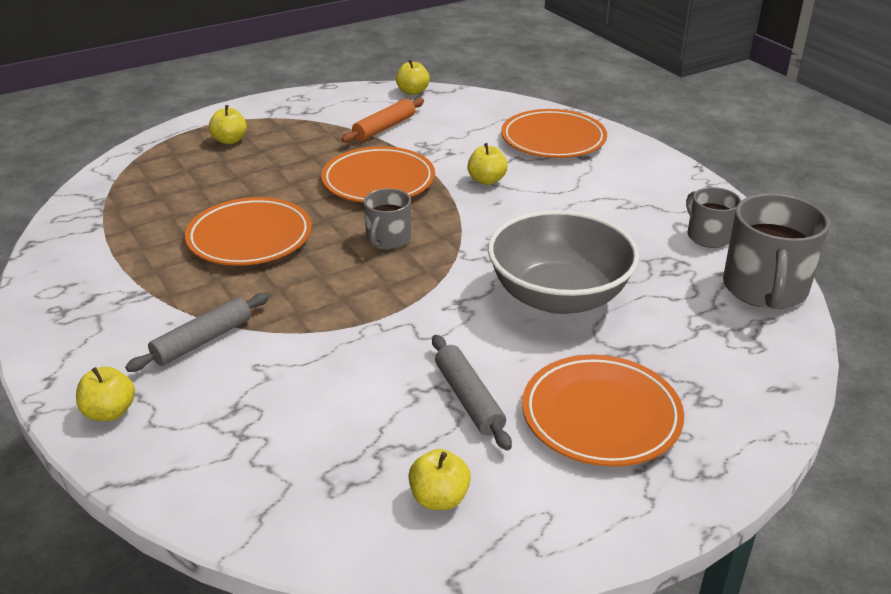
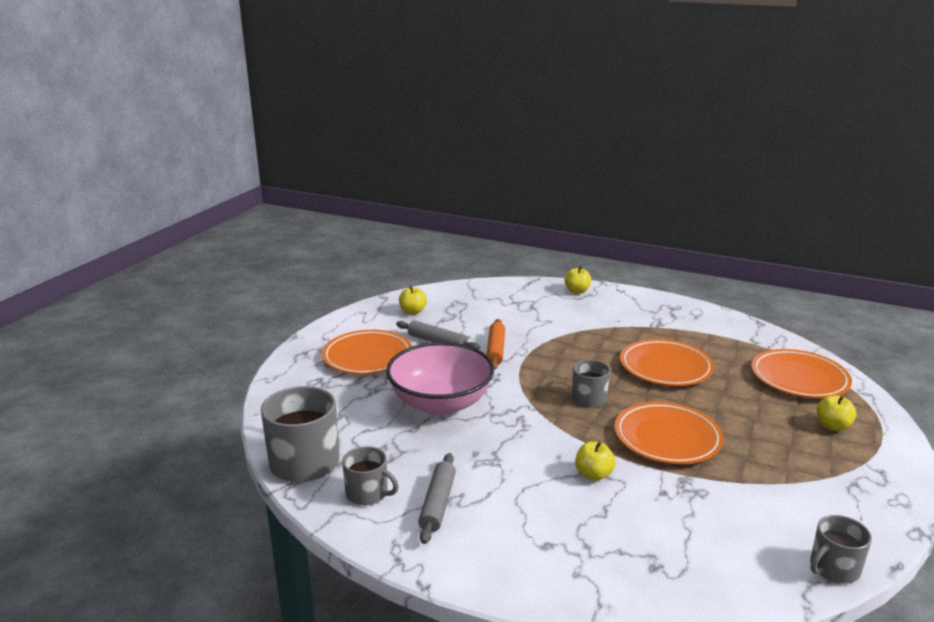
camera: 145 degrees right, 10 degrees down
(203, 341) = (589, 320): grey rolling pin -> grey rolling pin (437, 503)
(384, 128) = (760, 497): orange rolling pin -> orange rolling pin (495, 350)
(412, 92) = (833, 568): yellow apple -> grey mug
(553, 139) = (600, 558): orange plate -> orange plate (799, 378)
(558, 296) = (440, 403): grey bowl -> pink bowl

